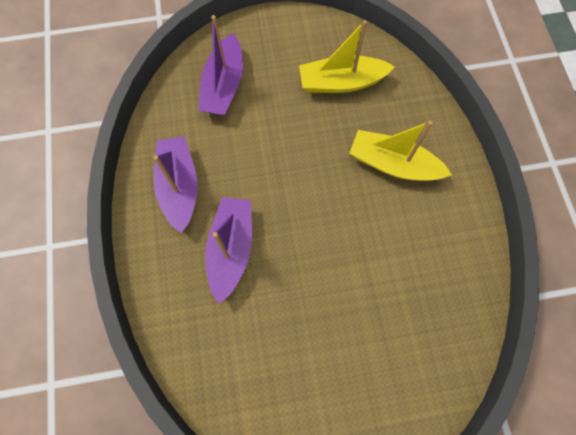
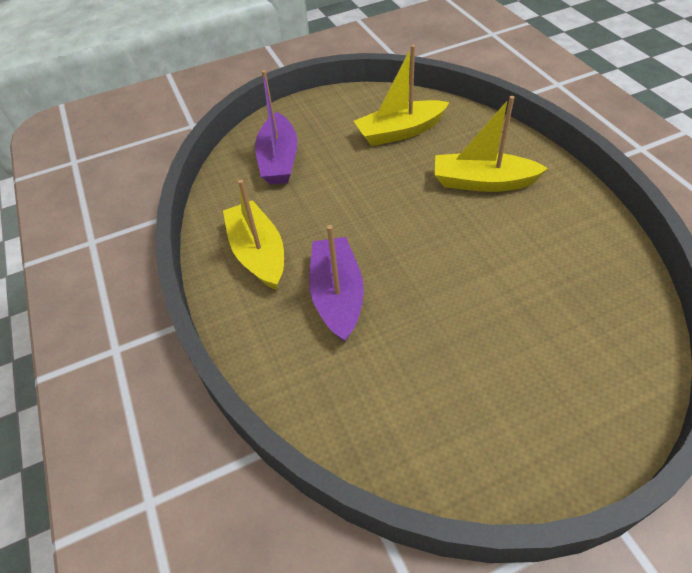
camera: 10 degrees left, 20 degrees down
(179, 187) = (258, 253): purple boat -> yellow boat

